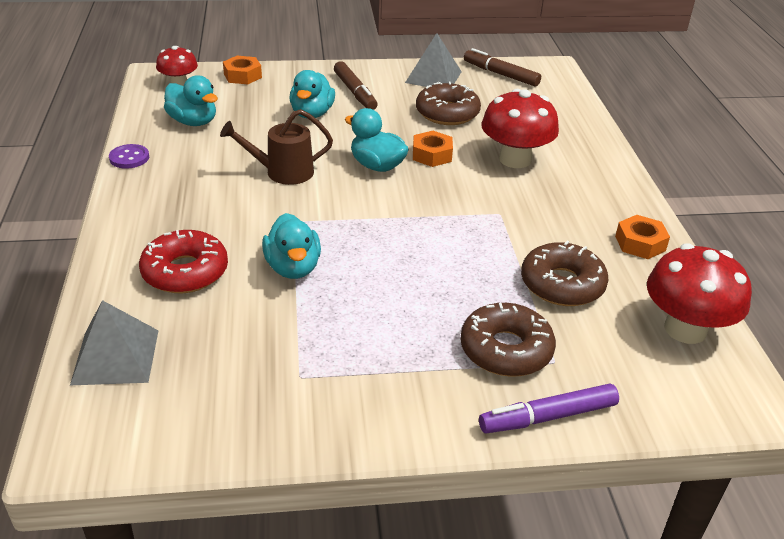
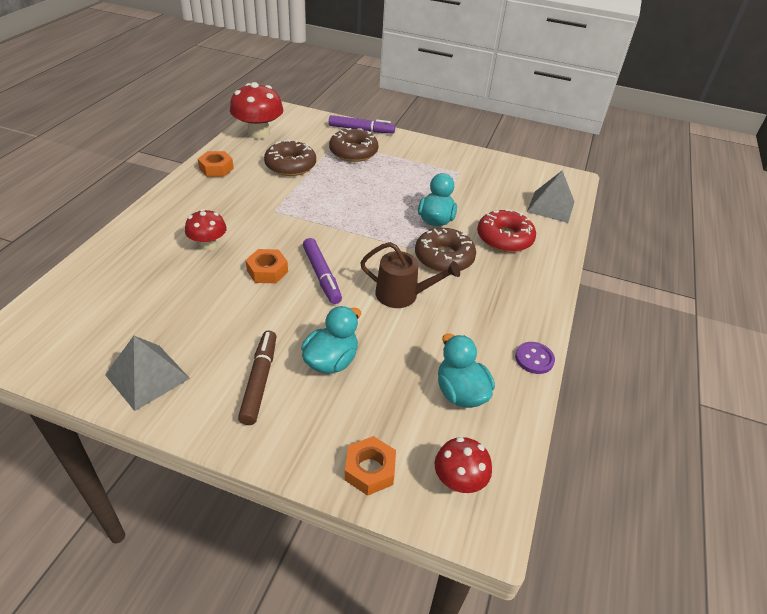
camera: 155 degrees left, 5 degrees up
(377, 166) = (322, 275): turquoise duck -> purple marker
(447, 113) = (200, 313): brown donut -> brown donut (444, 258)
(500, 74) = (71, 352): brown marker -> none
(515, 159) = (208, 245): red mushroom -> red mushroom, size x0.60

